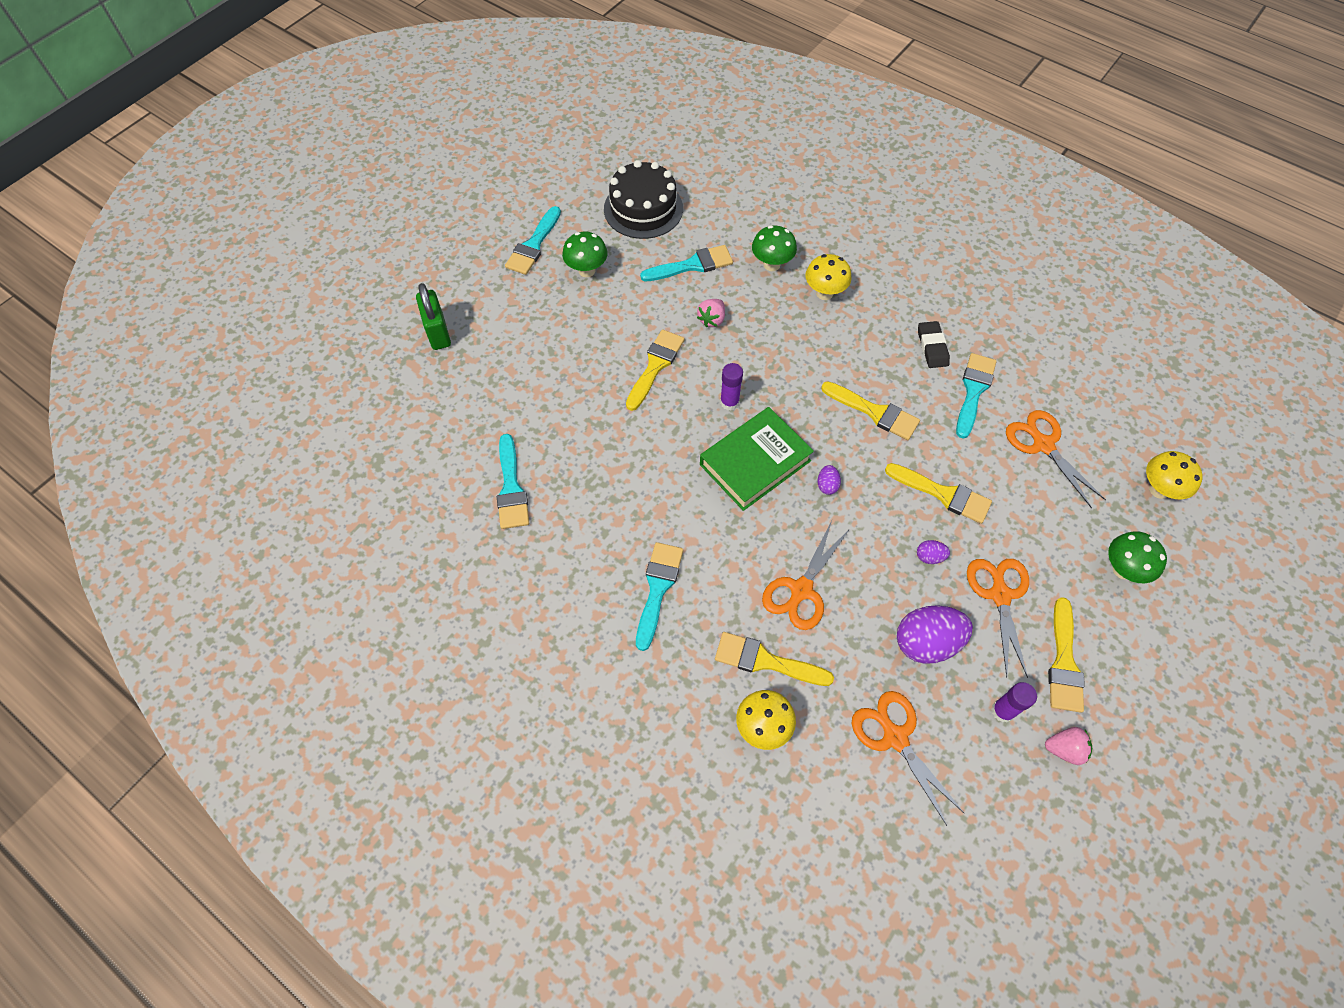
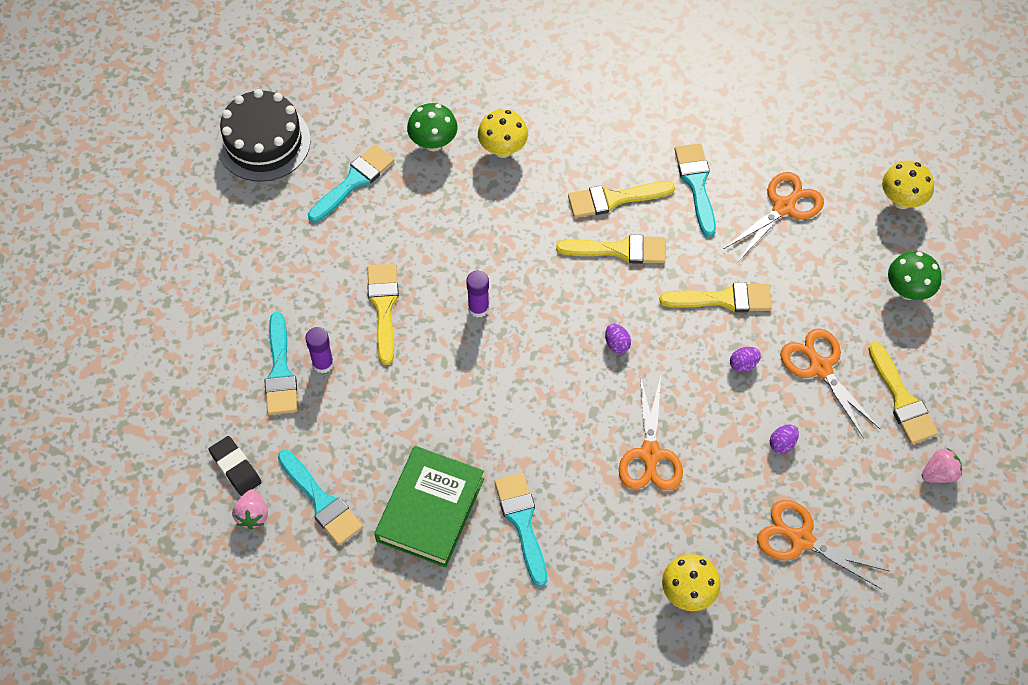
camera: 30 degrees left, 0 degrees up
(438, 332) = (136, 382): green padlock -> none
(533, 245) = (173, 238): turquoise brush -> turquoise brush (280, 371)
(587, 270) = (248, 239): green mushroom -> none
(712, 320) = (409, 231): pink strawberry -> pink strawberry (252, 515)
(755, 462) = (538, 356): green book -> green book (430, 510)
(765, 661) = (656, 534): yellow brush -> yellow brush (614, 199)
(926, 643) = (782, 443): purple egg -> purple egg, size x0.45
(932, 347) = (635, 157): black eraser -> black eraser (235, 467)
(1002, 711) = (875, 468): purple glue stick -> purple glue stick (323, 363)
(1043, 444) = (784, 207): orange scissors -> orange scissors turned 105 degrees clockwise

